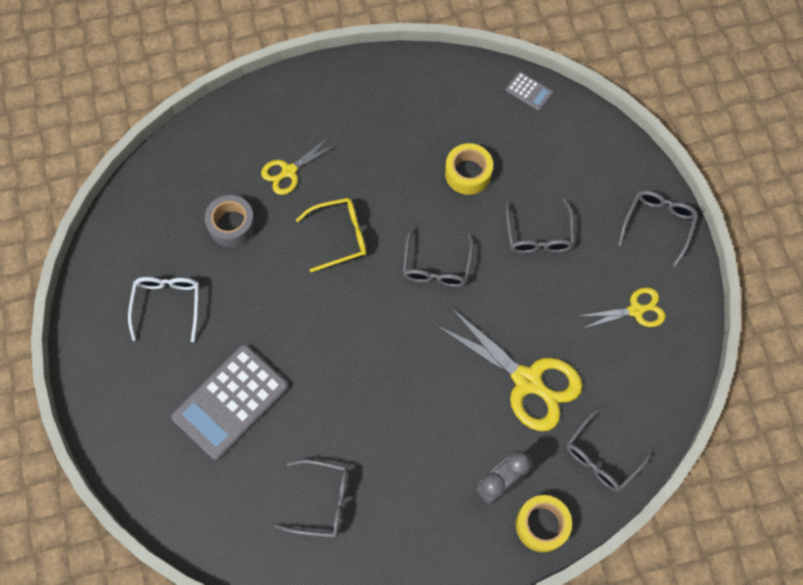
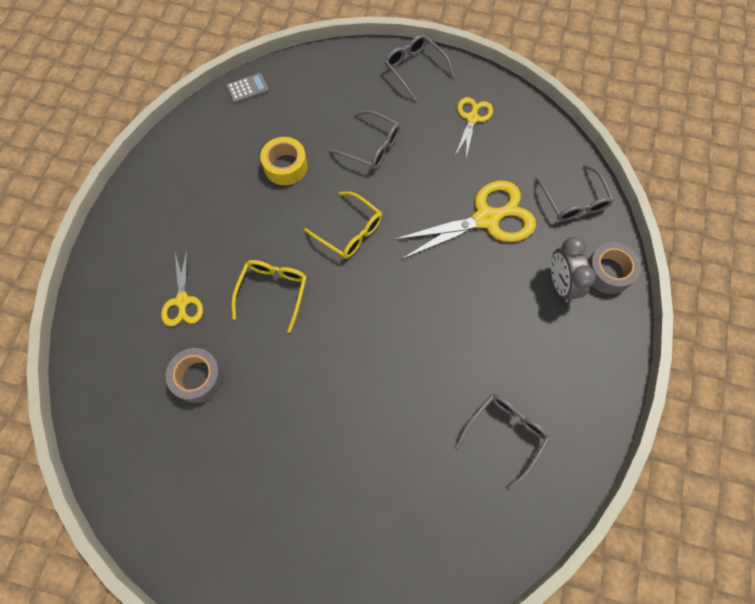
camera: 60 degrees left, 0 degrees up
(167, 304) = (237, 480): white glasses -> none
(231, 402) = (369, 468): grey calculator -> none
(436, 266) = (350, 231): grey glasses -> yellow glasses
(542, 525) = (608, 272): yellow tape -> grey tape

